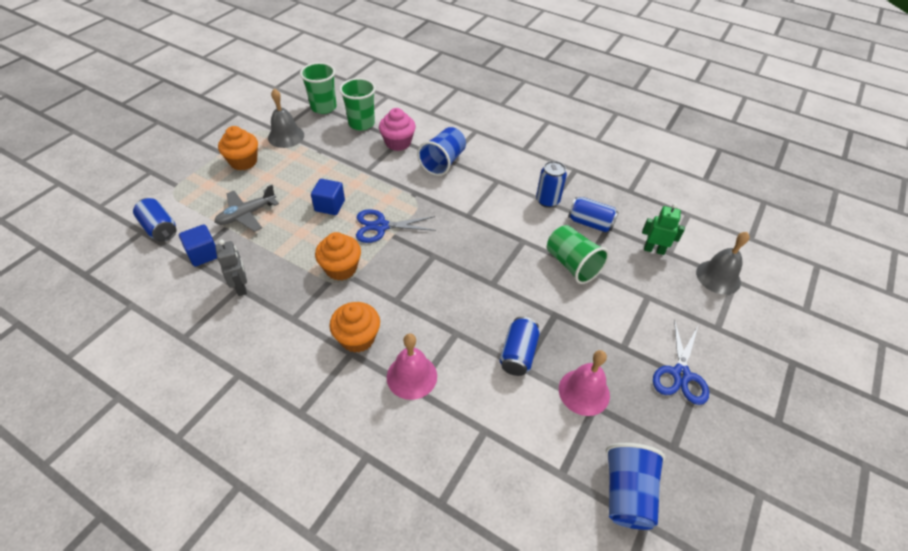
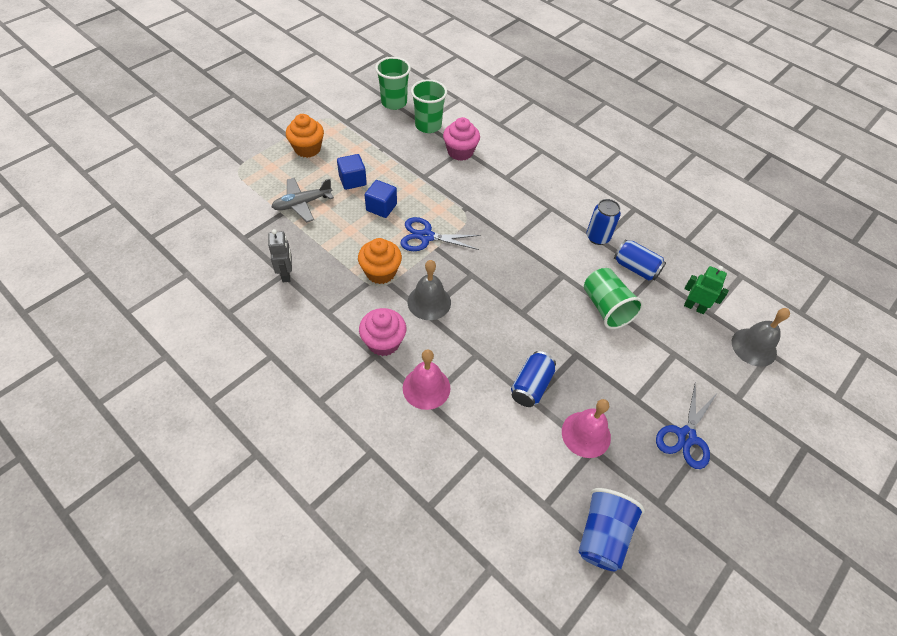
camera: 10 degrees right, 5 degrees up
(159, 228) = (221, 204): blue can -> none
(203, 254) = (257, 236): blue cube -> blue cube (352, 180)
(286, 136) = (352, 128): grey bell -> grey bell (429, 302)
(357, 338) = (383, 342): orange cupcake -> pink cupcake
(443, 162) = (501, 180): blue cup -> none

